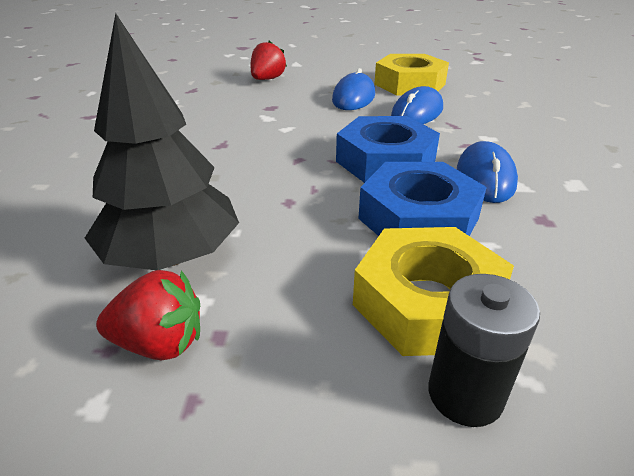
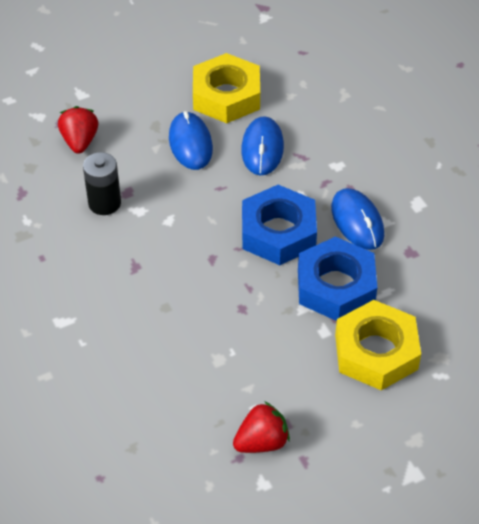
camera: 30 degrees left, 15 degrees up
(172, 256) = (212, 389): black tree -> none
(465, 394) = (418, 396): black battery -> black battery (104, 203)

